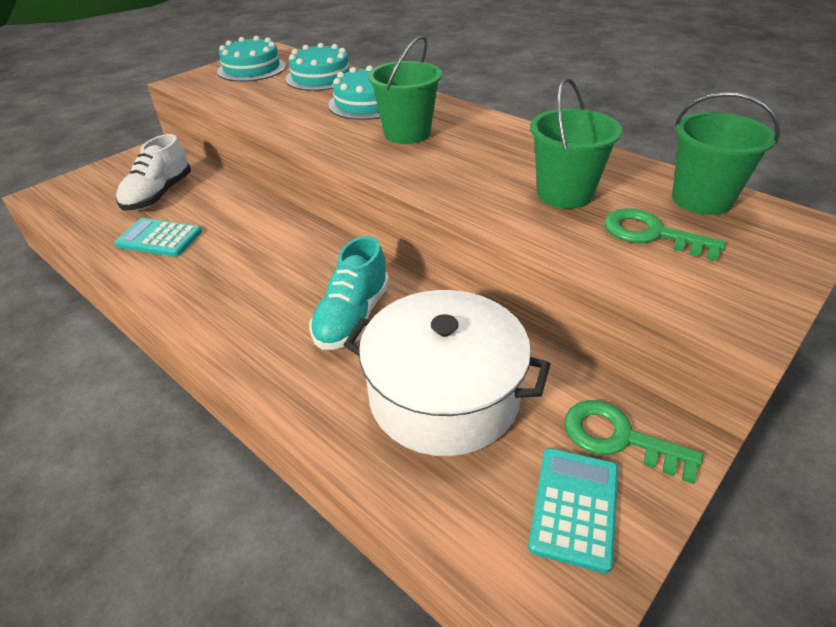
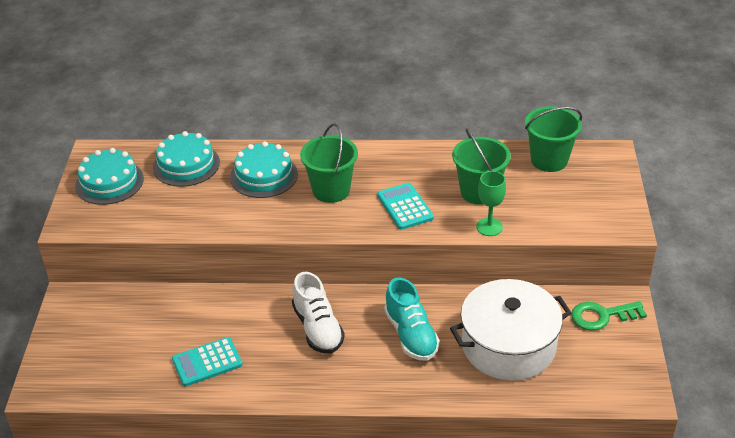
camera: 40 degrees left, 0 degrees up
(159, 195) = (146, 333): white shoe -> white shoe (318, 328)
(531, 231) = (489, 227): none -> green goblet
(574, 507) = (612, 357): turquoise calculator -> turquoise calculator (405, 207)
(652, 234) = (547, 197): green key -> none

